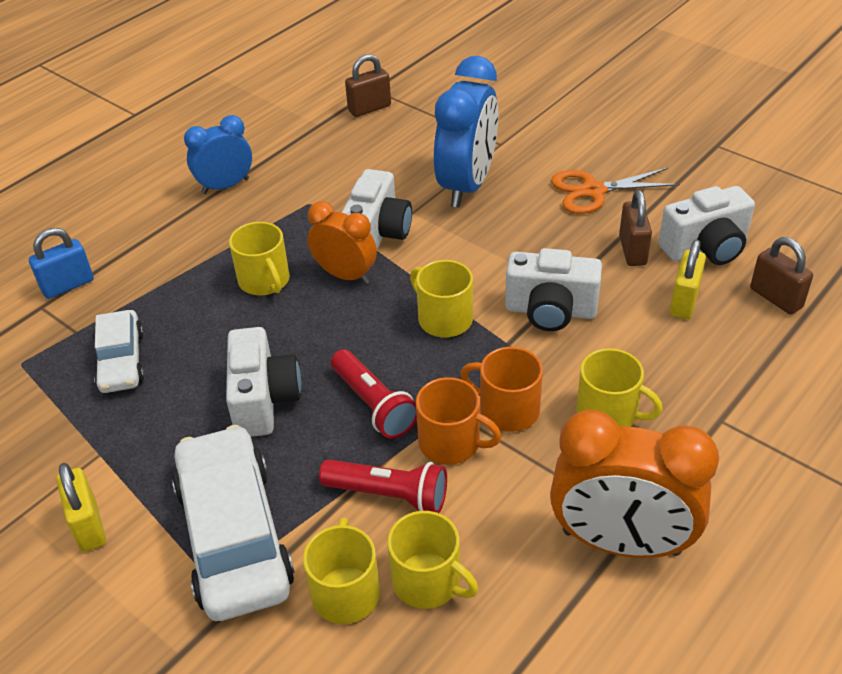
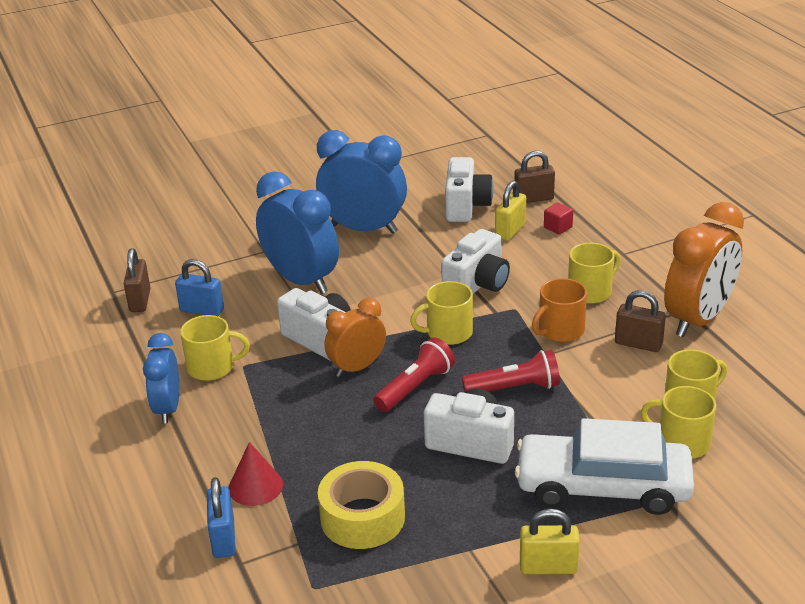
camera: 65 degrees left, 10 degrees down
(121, 361) = (362, 517): white car -> yellow tape
(141, 277) = (255, 486): none -> red cone
(264, 281) = (326, 412): yellow mug -> yellow mug (212, 367)
(377, 147) = (202, 310): none -> blue padlock
(388, 495) = (606, 403): red flashlight -> red flashlight (415, 387)
(451, 443) = (575, 363): orange mug -> none
(593, 191) = (364, 229): orange scissors -> blue clock
(632, 250) = (443, 234): brown padlock -> brown padlock (638, 344)
(684, 301) = (510, 231): yellow padlock -> yellow padlock turned 75 degrees clockwise
(729, 340) = (558, 227): none -> red cube

